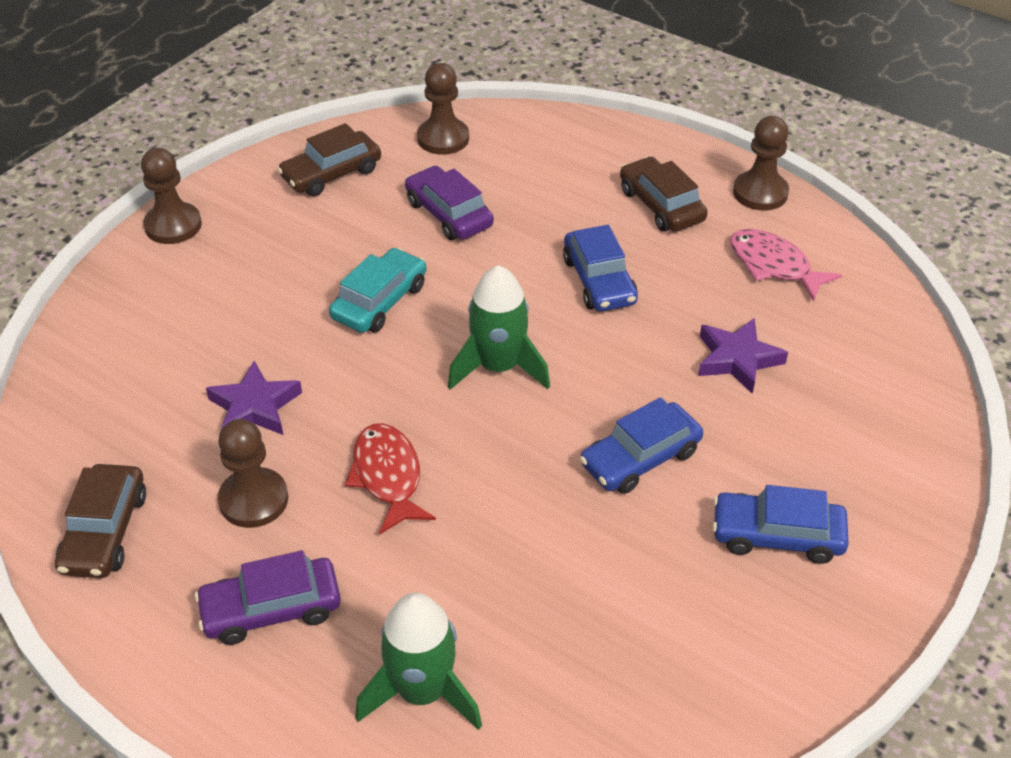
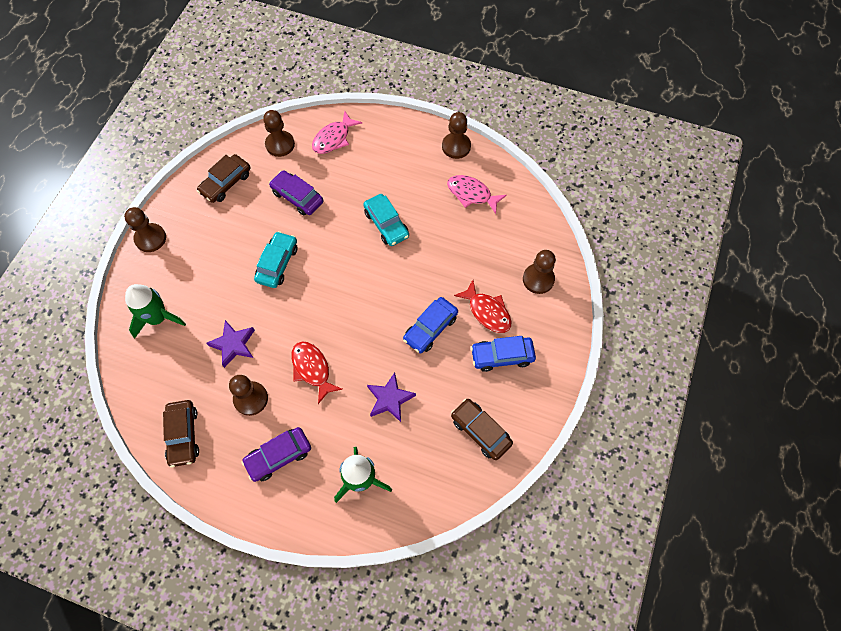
camera: 15 degrees left, 20 degrees up
(499, 367) = (349, 290): green rocket -> green rocket (158, 318)
(539, 145) = (333, 138): none -> pink fish
(599, 281) = (386, 224): blue car -> turquoise car
(661, 205) = (407, 166): brown car -> brown car (480, 431)
(737, 359) = (465, 258): purple star -> purple star (390, 399)
(762, 454) = (487, 311): none -> red fish
(879, 421) = (538, 279): none -> brown pawn

